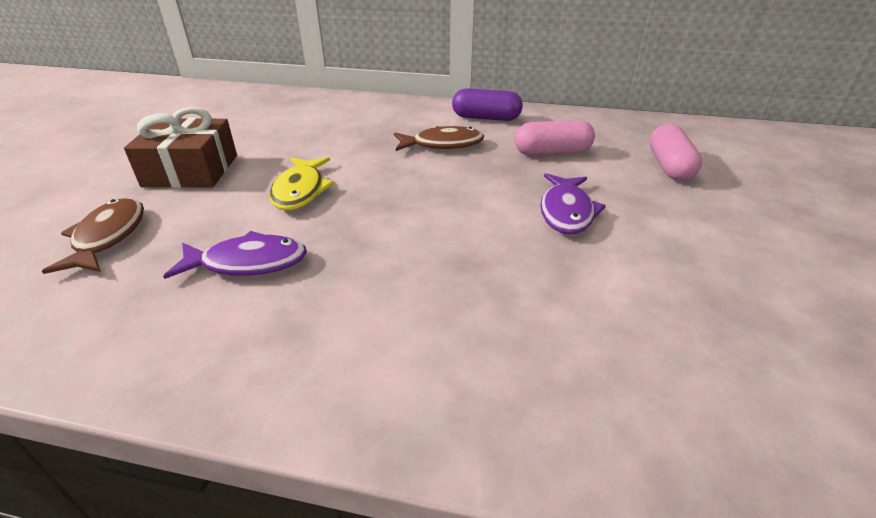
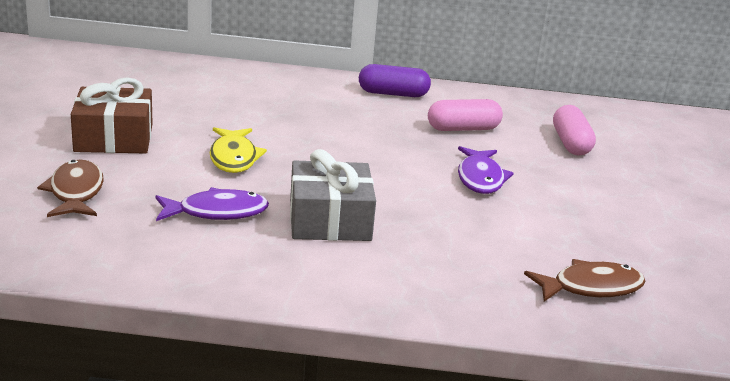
camera: 10 degrees left, 10 degrees down
(376, 273) = (329, 220): none -> grey gift
(442, 144) = (356, 119): brown fish -> brown fish (591, 287)

